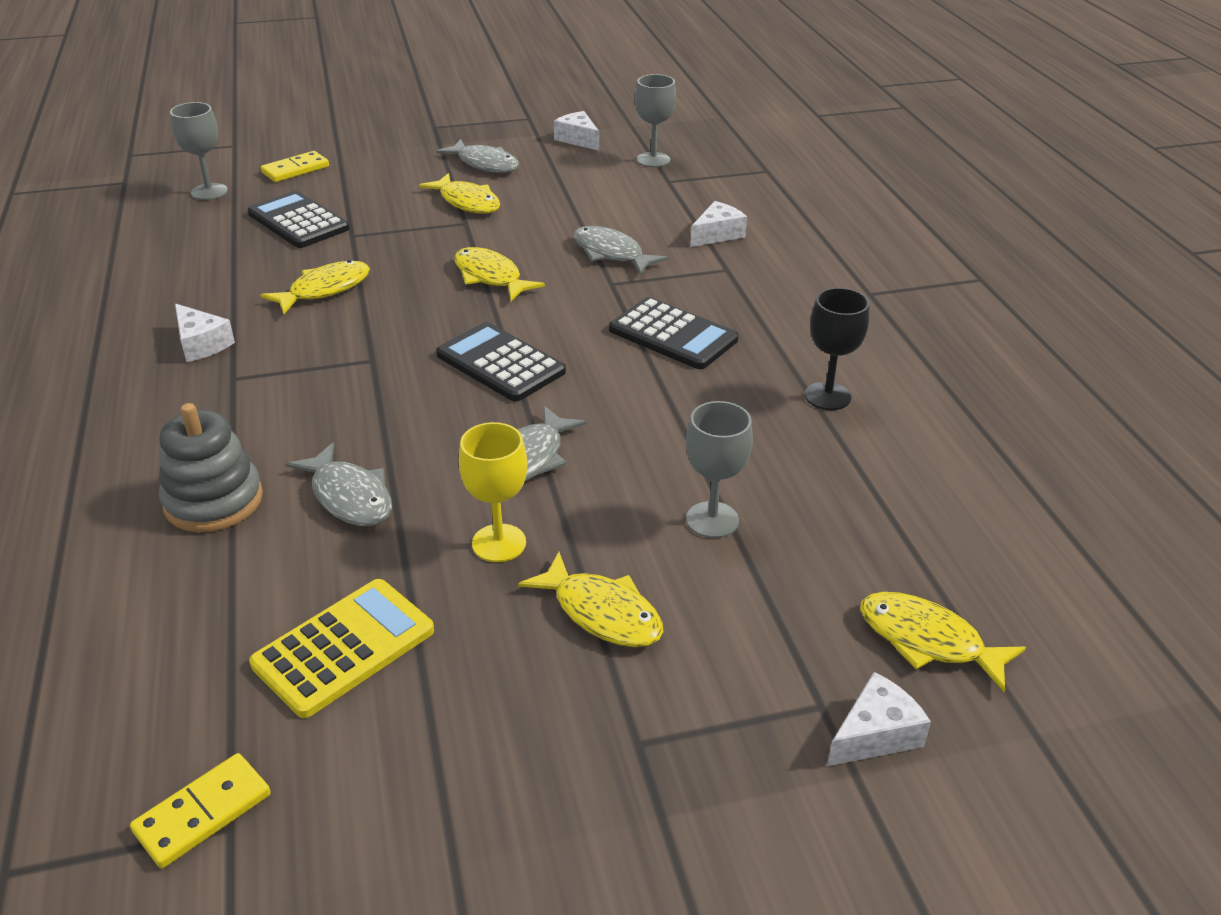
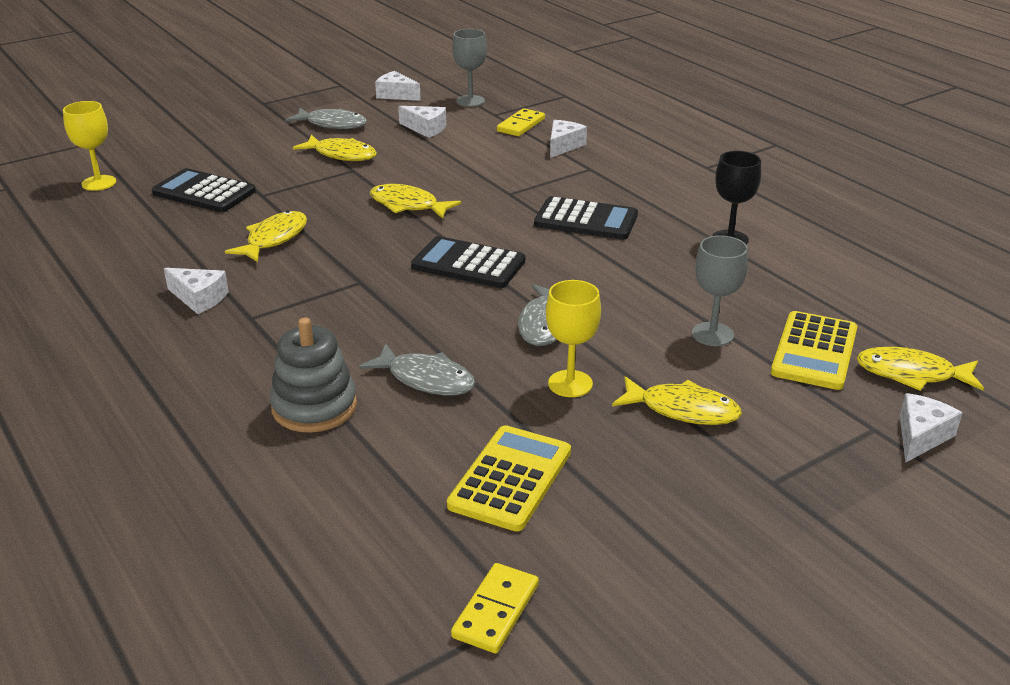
camera: 20 degrees left, 5 degrees down
(209, 192) = (99, 183): grey goblet -> yellow goblet
(295, 170) = (165, 154): yellow domino -> yellow domino (521, 125)
(579, 186) = (426, 128): none -> white cheese
(611, 253) = (492, 172): grey fish -> none
(822, 575) = (814, 351): none -> yellow calculator

